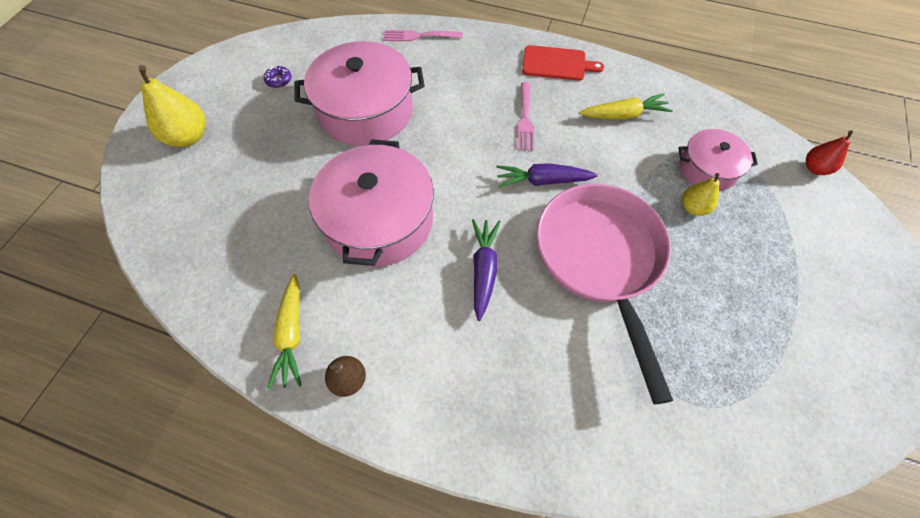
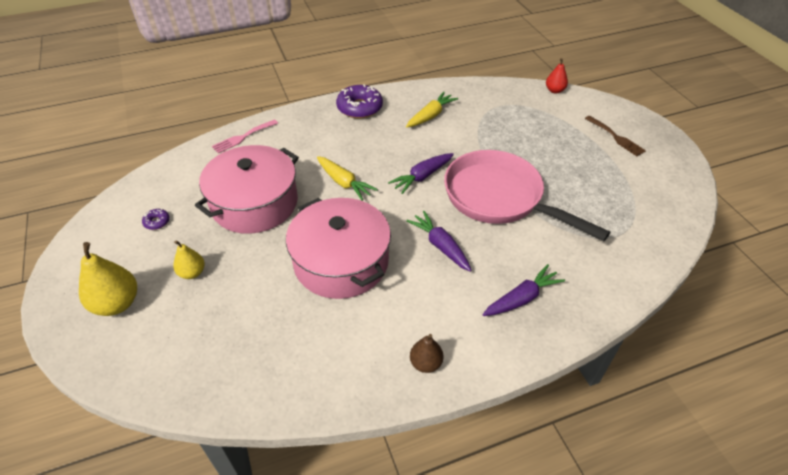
camera: 40 degrees left, 15 degrees down
(291, 334) = (357, 368): yellow carrot -> yellow carrot (344, 183)
(505, 390) = (522, 298): none -> purple carrot
(525, 119) = (374, 149): pink fork -> none
(557, 64) = (359, 108): red cutting board -> purple donut
(693, 207) = (518, 143): yellow pear -> yellow pear (192, 273)
(707, 169) = (505, 119): pink pot -> none
(835, 280) = (616, 137): none -> brown fork

